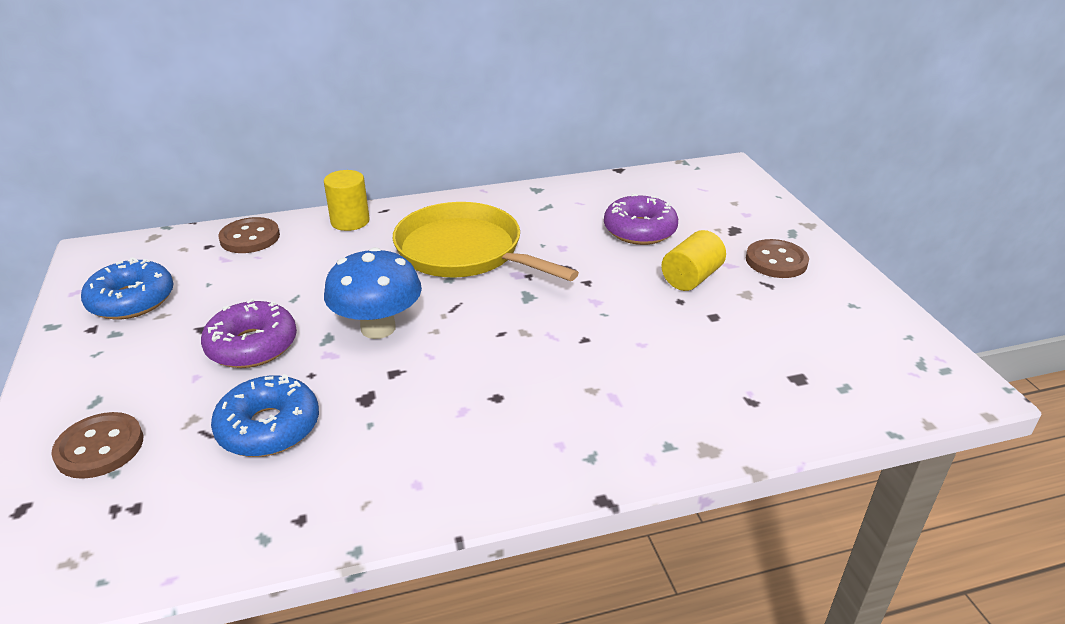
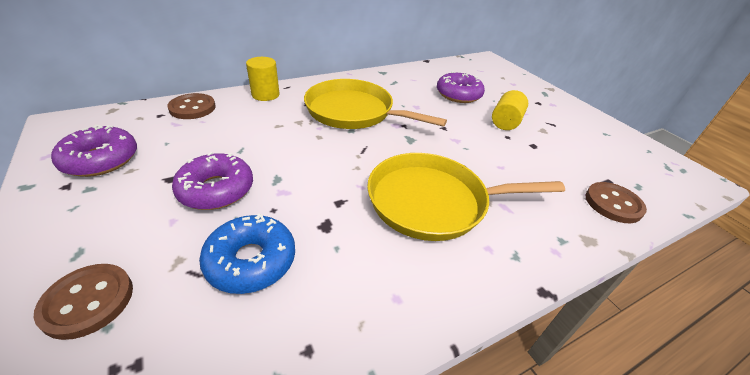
camera: 15 degrees left, 5 degrees up
(132, 300) = (101, 160): blue donut -> purple donut
(378, 328) = (314, 168): blue mushroom -> none
(516, 382) = (433, 202): none -> yellow pan
(776, 261) = (547, 110): brown button -> brown button (613, 204)

